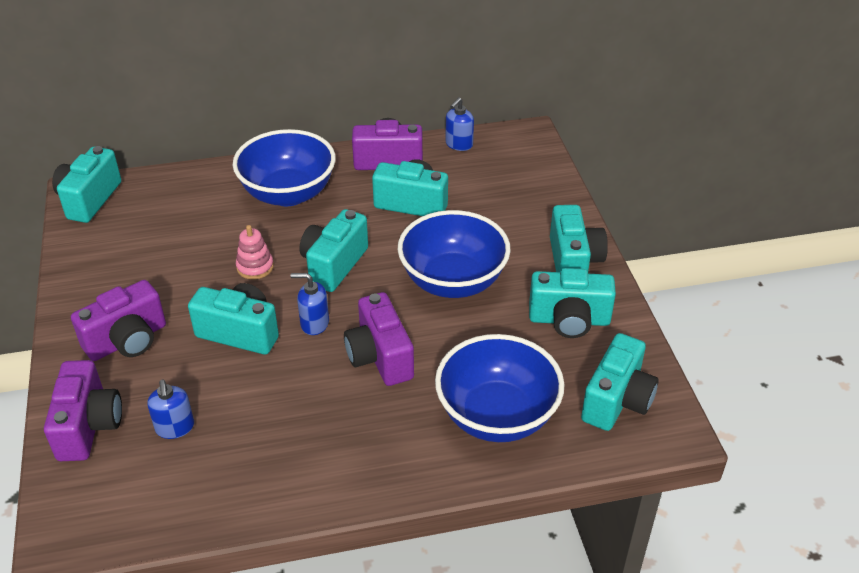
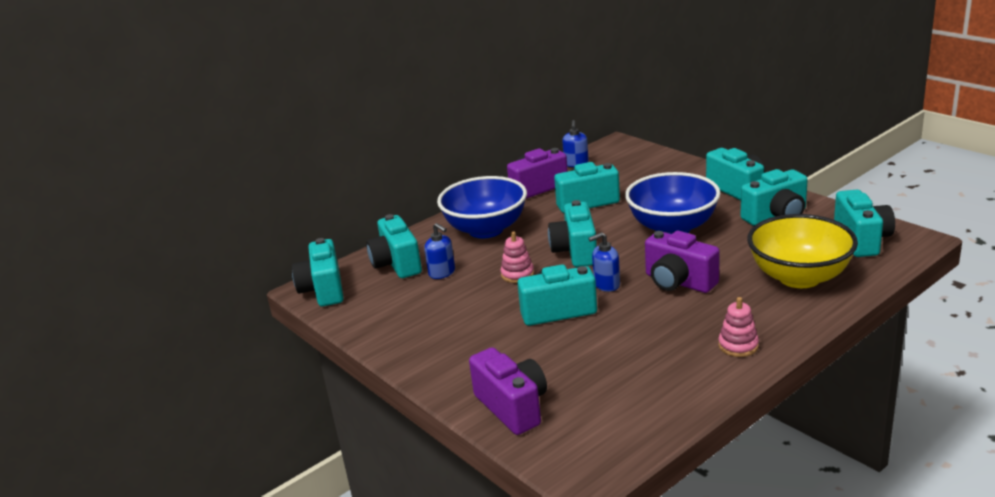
camera: 25 degrees left, 15 degrees down
(127, 340) = (474, 350): purple camera -> none
(174, 198) = (396, 264): none -> turquoise camera
(175, 427) = (583, 378): blue soap dispenser -> blue soap dispenser (442, 273)
(342, 470) = (738, 346): none -> pink stacking toy
(497, 416) = (799, 277): blue bowl -> yellow bowl

